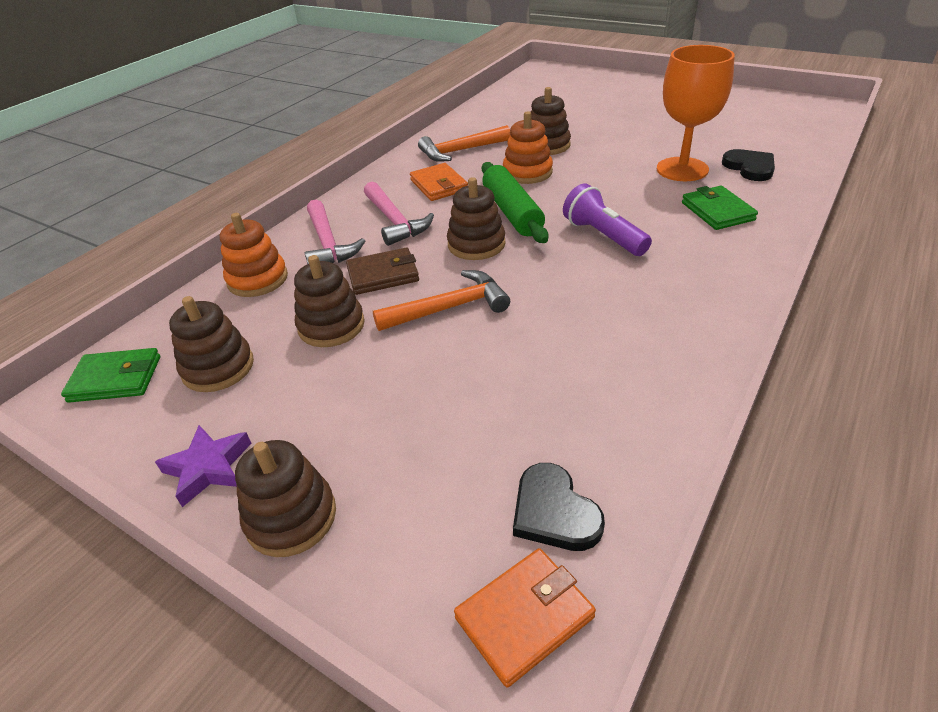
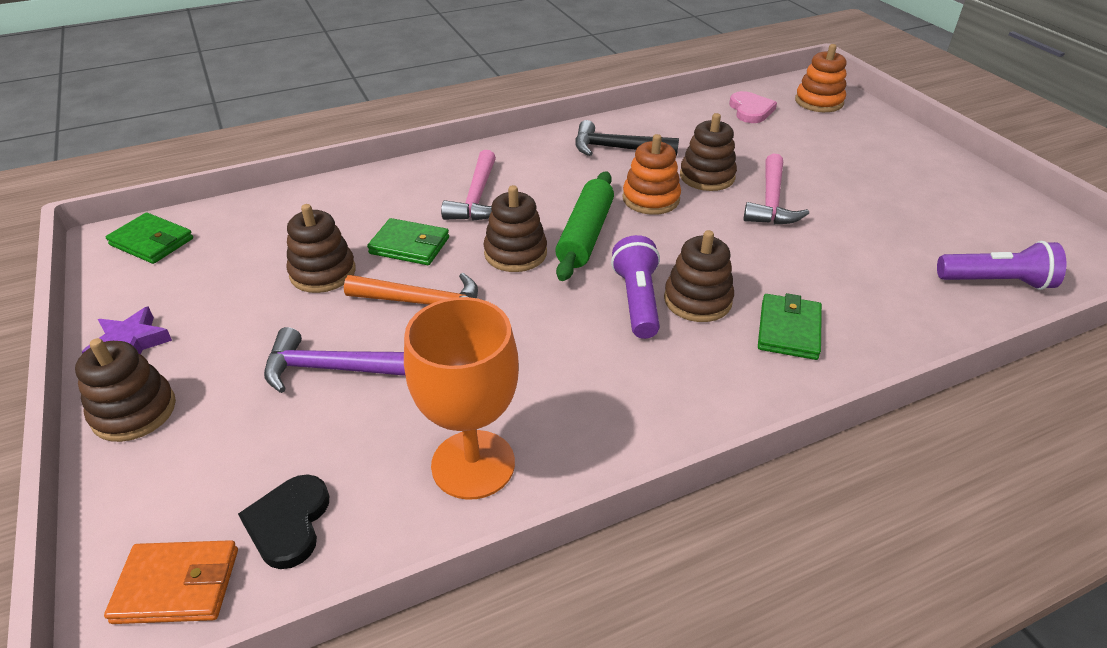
camera: 30 degrees right, 0 degrees up
(218, 368) = (216, 267): brown stacking toy -> brown stacking toy (697, 300)
(258, 279) = (319, 204): orange stacking toy -> orange stacking toy (819, 102)
(328, 244) = (402, 195): pink hammer -> pink hammer (771, 201)
(383, 275) = (409, 245): brown wallet -> green wallet
(435, 388) = (331, 368): none -> purple hammer
(439, 185) = (555, 177): orange wallet -> none
(460, 151) = (617, 148): orange hammer -> black hammer
(522, 97) = (750, 110): none -> pink heart
(682, 169) = (814, 265): orange goblet -> orange goblet (473, 464)
(750, 167) = (897, 297): black heart -> none
(788, 138) = (996, 282): none -> purple flashlight

